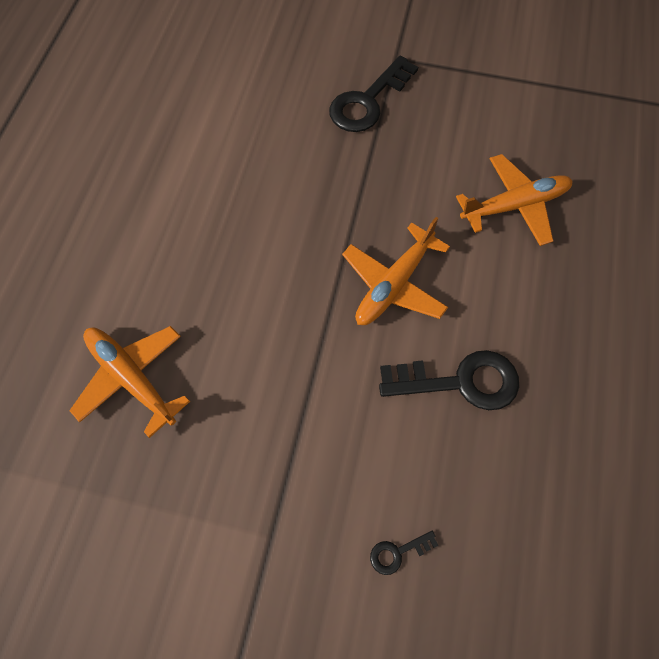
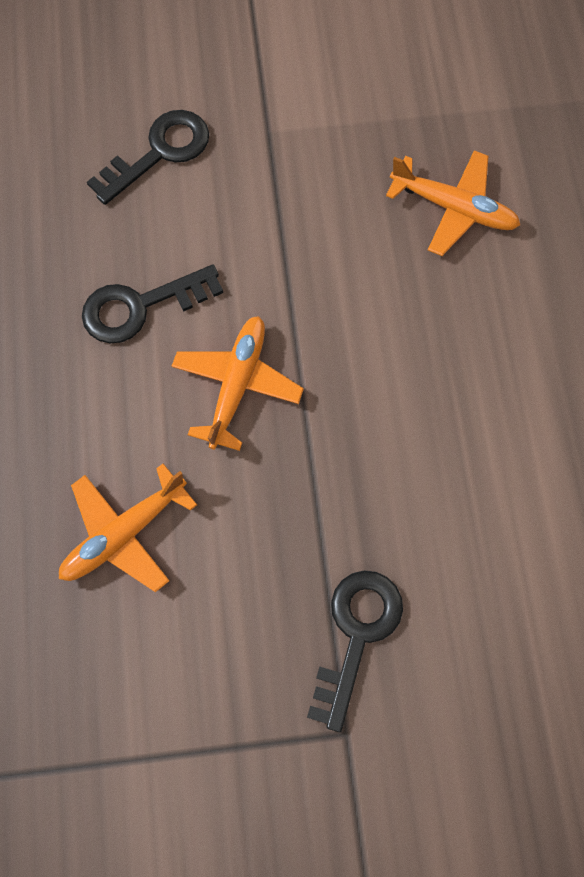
camera: 160 degrees right, 5 degrees up
(398, 552) = (159, 153): black key -> black key, size x2.22

